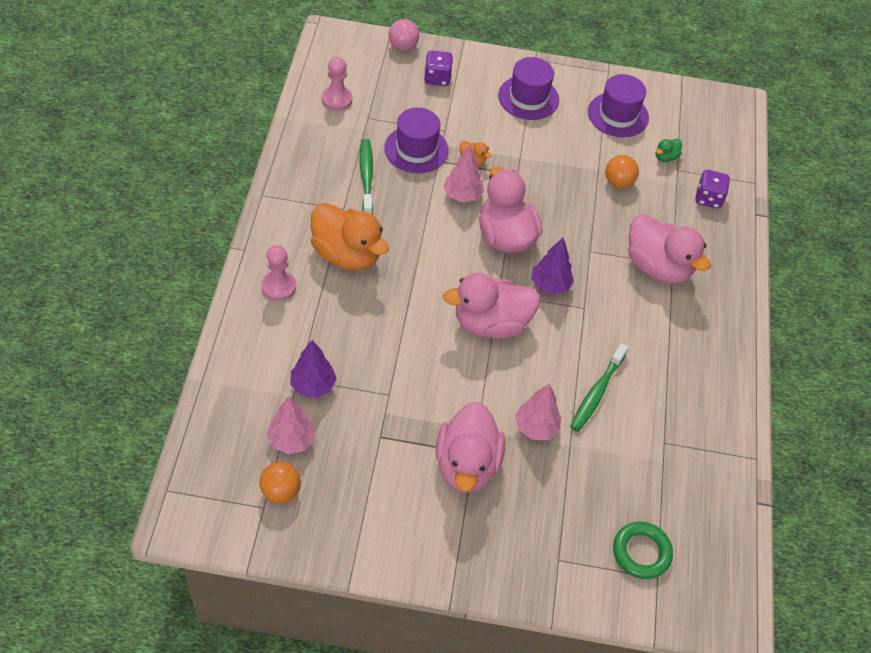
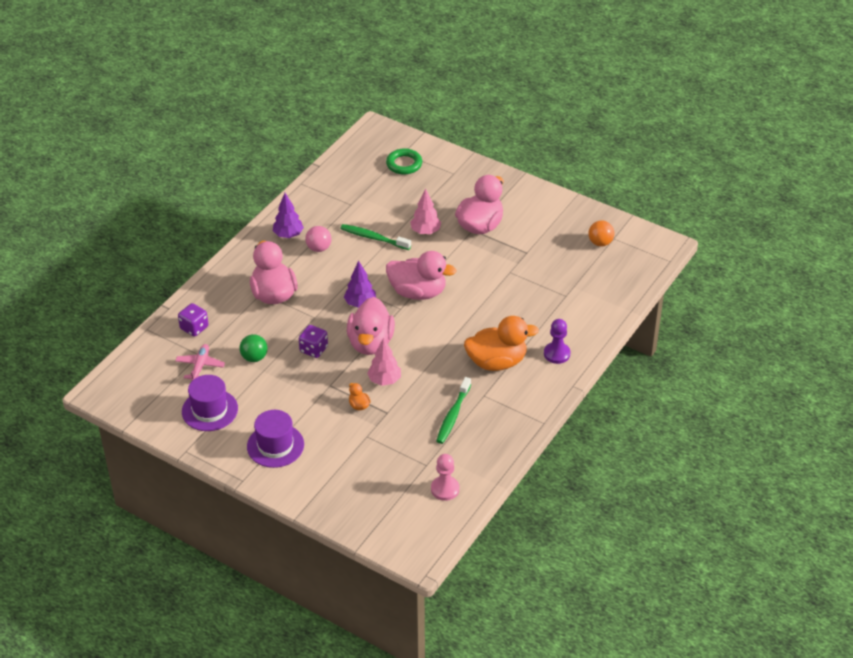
camera: 150 degrees left, 10 degrees down
(278, 286) = (557, 354): pink pawn -> purple pawn
(291, 440) = (583, 265): pink tree -> none
(313, 386) = (558, 289): purple tree -> purple tree (288, 235)
(347, 254) = (497, 362): orange duck -> orange duck turned 105 degrees clockwise
(403, 46) = (357, 526): pink ball -> pink ball (319, 248)
(416, 149) = (400, 426): purple hat -> none
(437, 78) = (344, 486): purple dice -> purple dice (313, 349)
(597, 392) = (374, 238): green toothbrush -> green toothbrush turned 120 degrees counterclockwise
(618, 182) = (254, 357): orange ball -> green ball
(665, 157) = (200, 366): green duck -> pink plane

